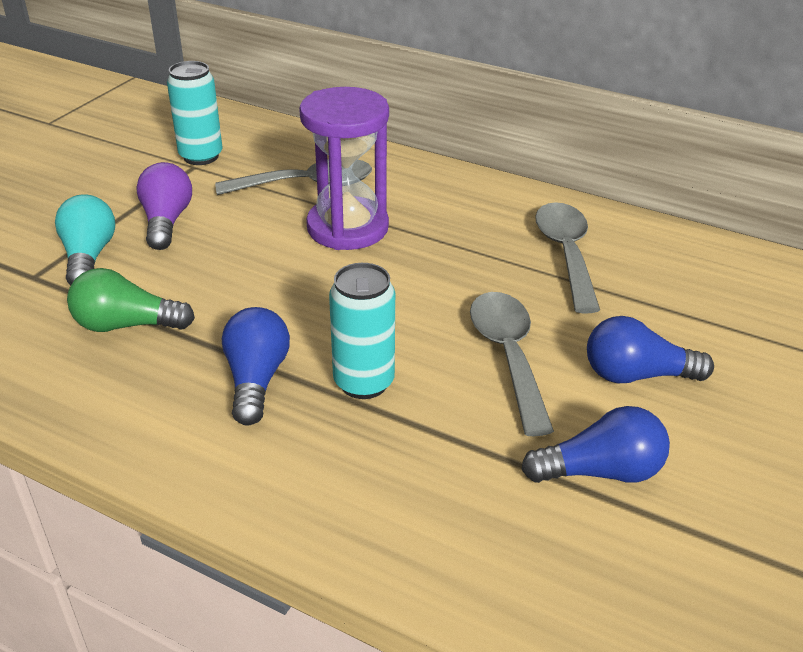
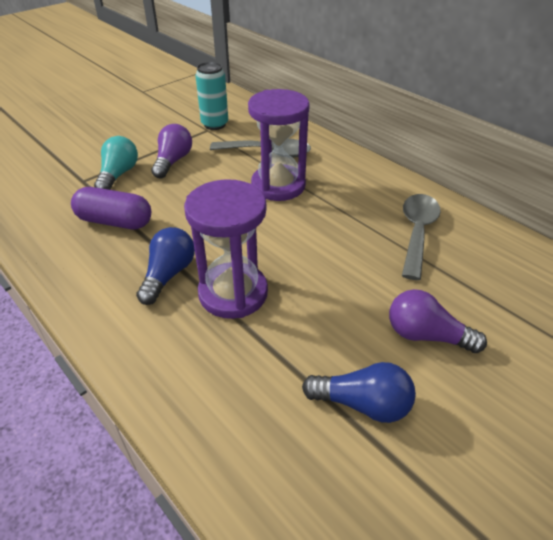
camera: 20 degrees right, 5 degrees up
(127, 325) = (115, 221): green light bulb -> purple capsule
(364, 382) = (233, 293): turquoise can -> purple hourglass
(508, 356) = (339, 298): grey spoon -> none
(636, 375) = (426, 335): blue light bulb -> purple light bulb

